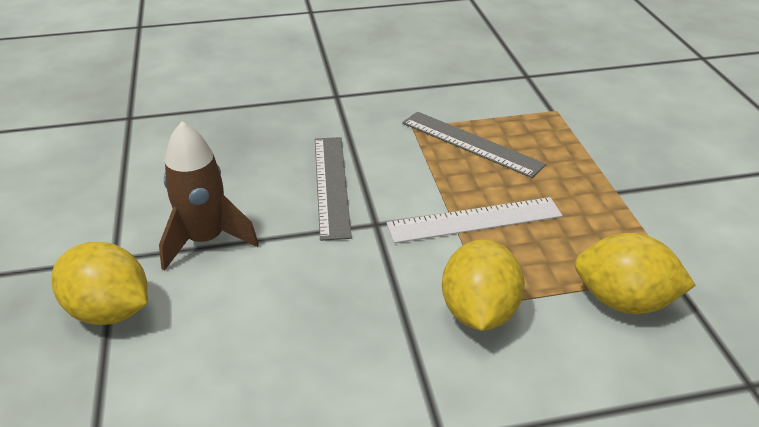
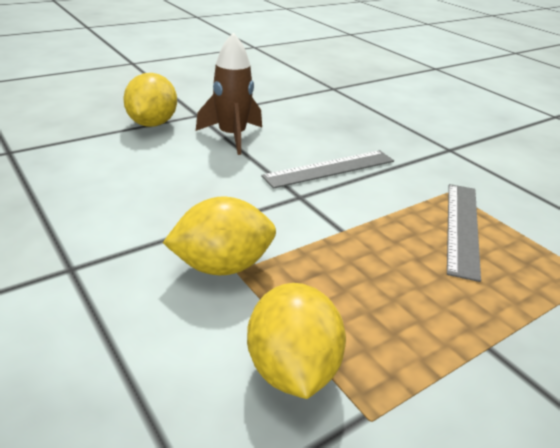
camera: 65 degrees right, 5 degrees down
(474, 220) = (346, 246): white ruler -> none

